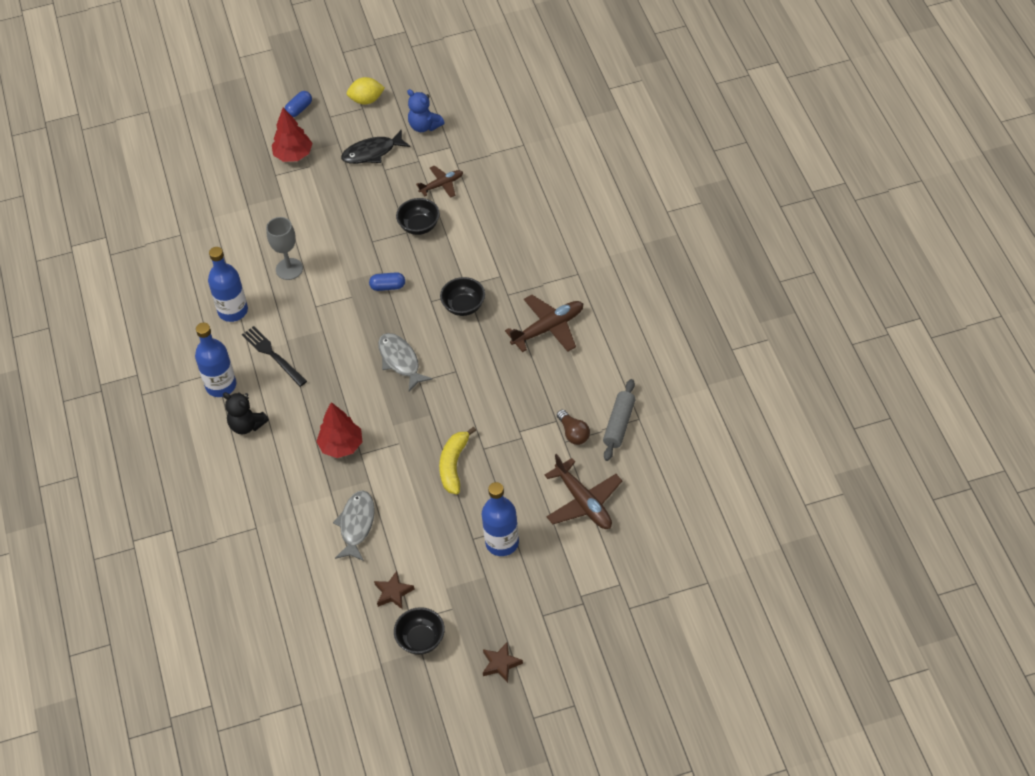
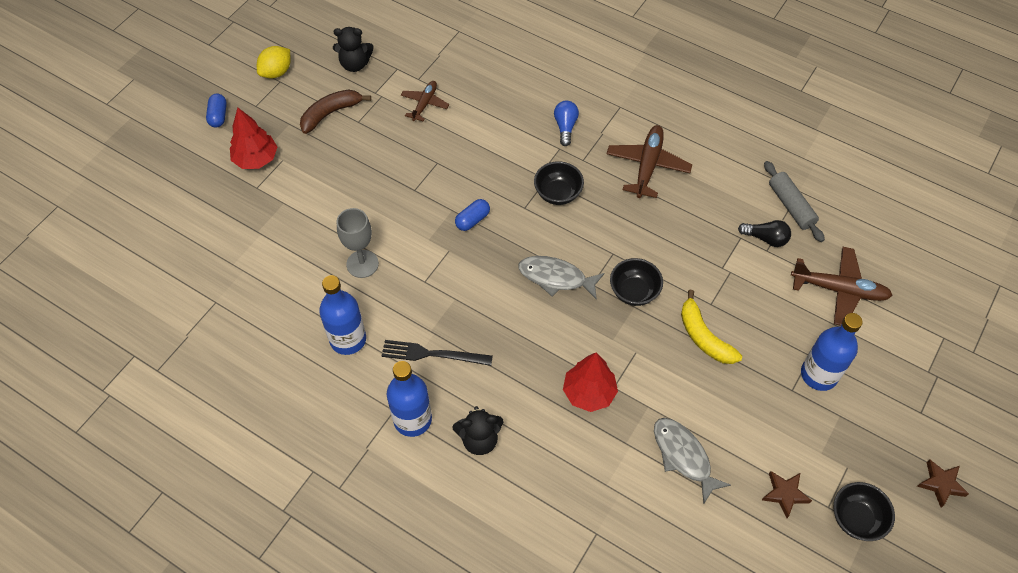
camera: 45 degrees left, 5 degrees up
(372, 152) = (331, 113): black fish -> brown banana
(419, 226) = (443, 150): black bowl -> black bowl (634, 292)
(424, 126) = (355, 64): blue teddy bear -> black teddy bear
(521, 263) = (565, 127): none -> blue light bulb
(573, 433) = (765, 238): brown light bulb -> black light bulb

